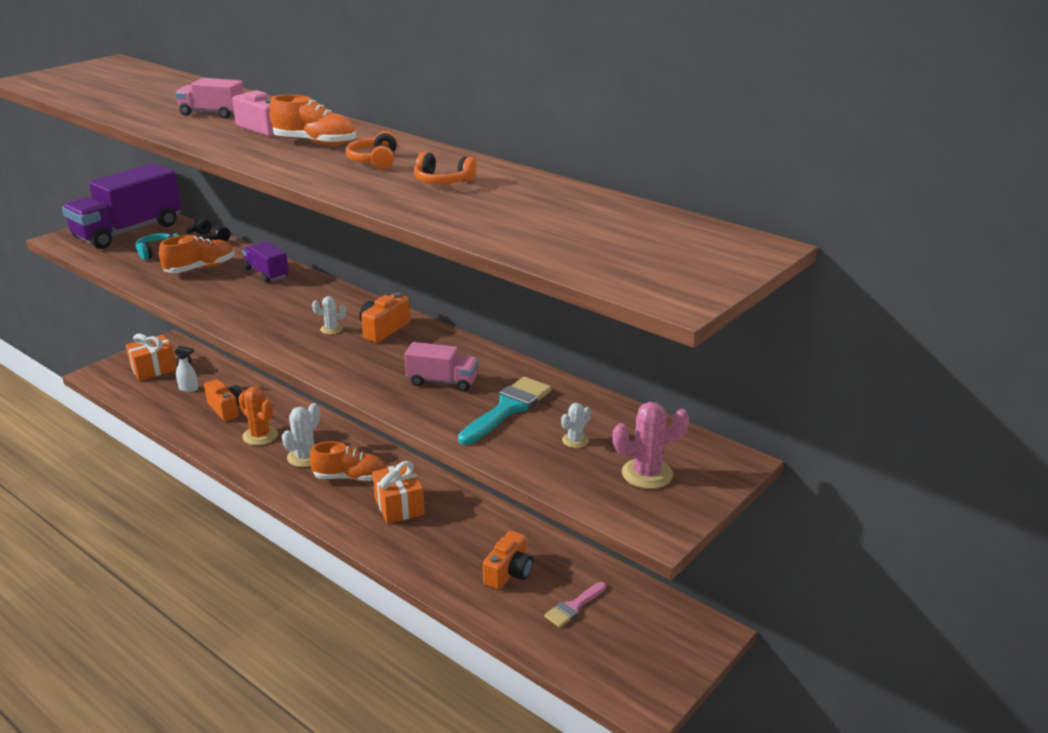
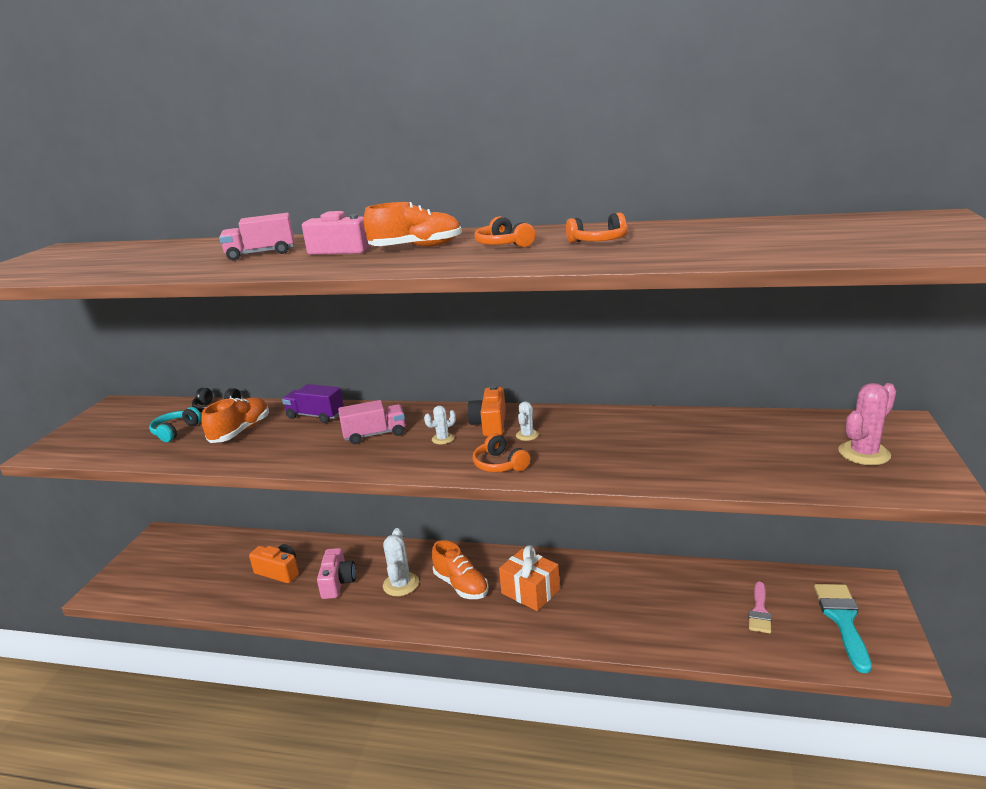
camera: 25 degrees left, 5 degrees down
(128, 231) = (118, 424): purple truck -> none
(153, 369) = (165, 563): orange gift -> none
(189, 389) = (221, 568): white spray bottle -> none
(260, 436) = (338, 582): orange cactus -> pink camera
(343, 367) = (499, 464): none -> orange headphones
(350, 477) = (461, 585): orange shoe -> orange shoe turned 75 degrees clockwise
(442, 381) = (602, 445): pink truck -> pink truck (375, 434)
(508, 409) = (686, 446): turquoise brush -> turquoise brush (842, 620)
(509, 572) = (680, 607): orange camera -> none
(575, 440) = (774, 450): white cactus -> white cactus (527, 435)

